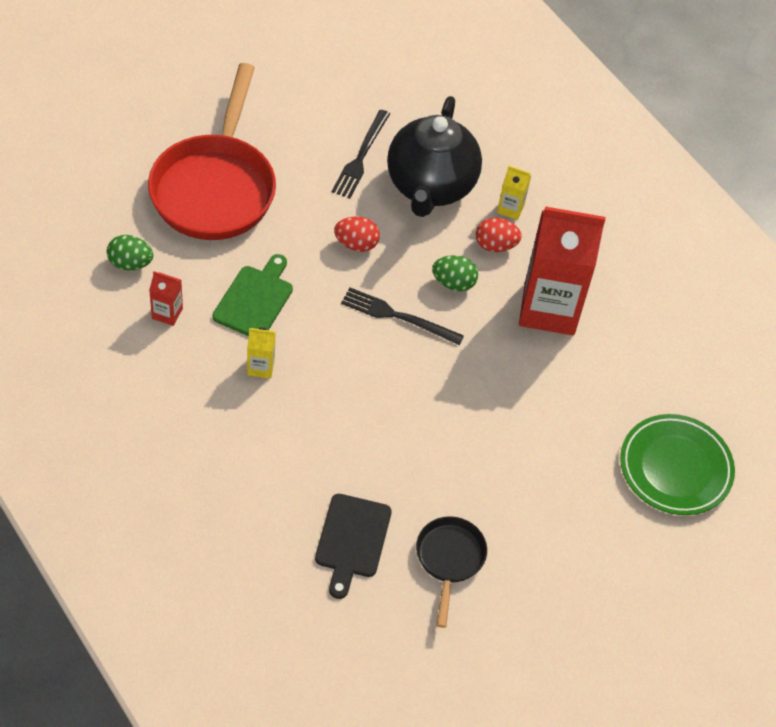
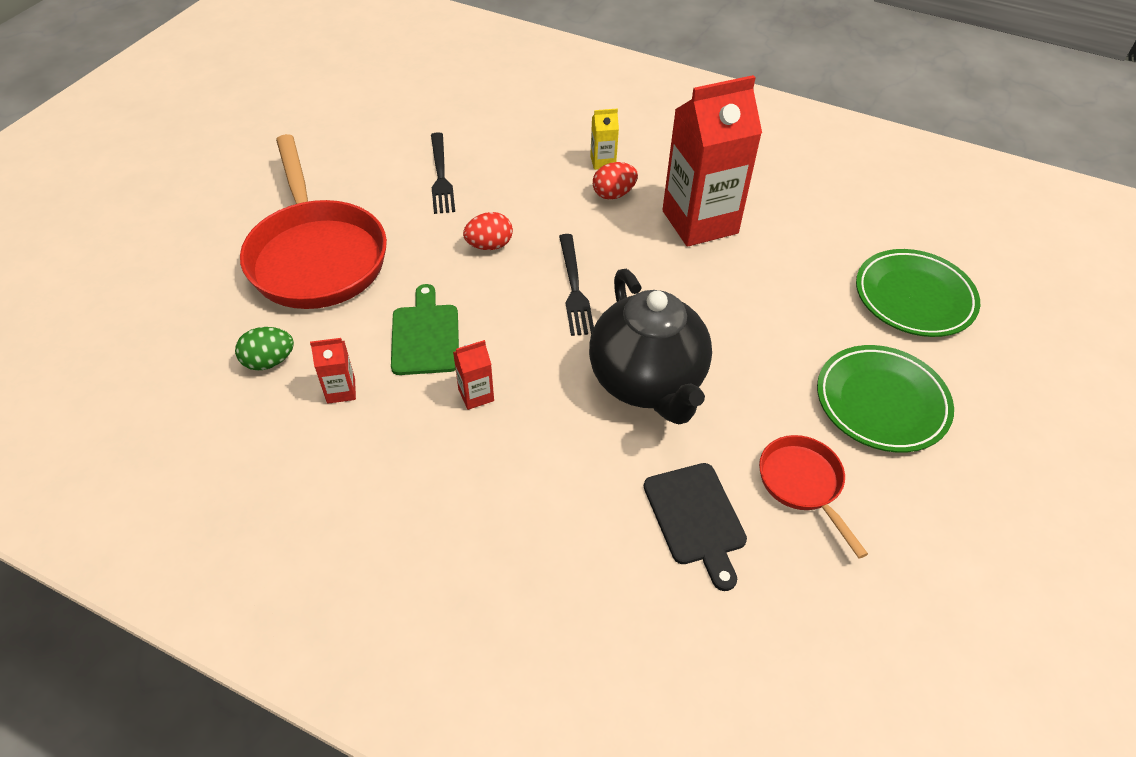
camera: 25 degrees left, 5 degrees down
(261, 367) = (476, 395): yellow carton -> red carton
(397, 316) = (574, 288): black fork -> black fork turned 90 degrees counterclockwise
(430, 186) = (521, 173): black teapot -> black teapot (647, 382)
(449, 560) = (803, 484): black pan -> red pan
(453, 283) = (602, 238): green egg -> none
(565, 535) = (881, 402): none -> green plate

